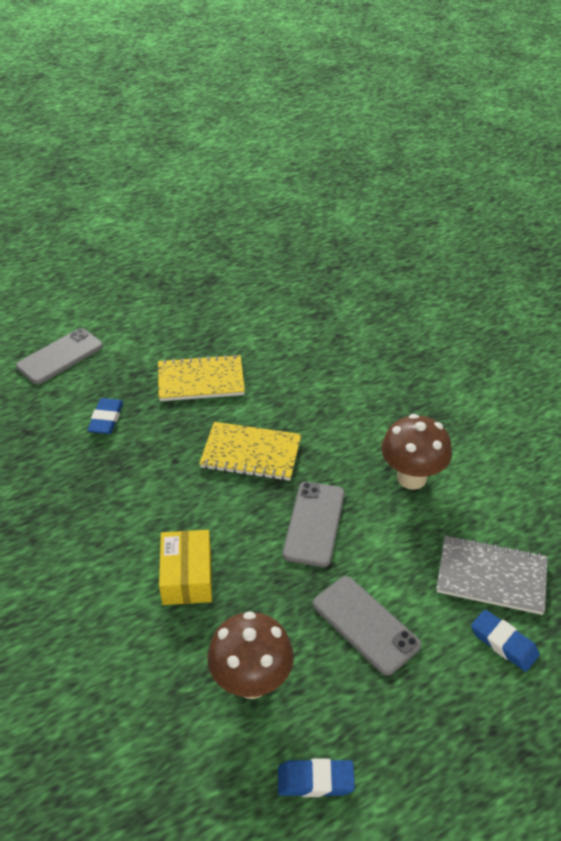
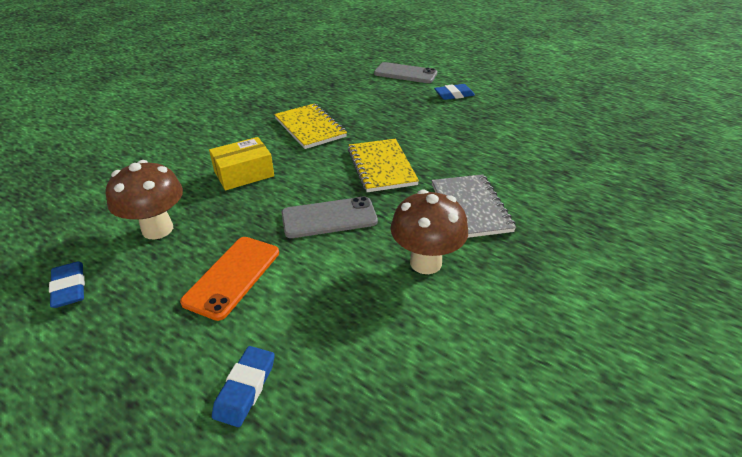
camera: 65 degrees right, 5 degrees down
(106, 419) = (365, 104): blue eraser -> blue eraser (454, 95)
(201, 380) = (436, 125): yellow notebook -> yellow notebook (310, 128)
(365, 624) = (233, 276): grey phone -> orange phone
(491, 577) = (331, 356): grey notebook -> grey notebook (470, 207)

